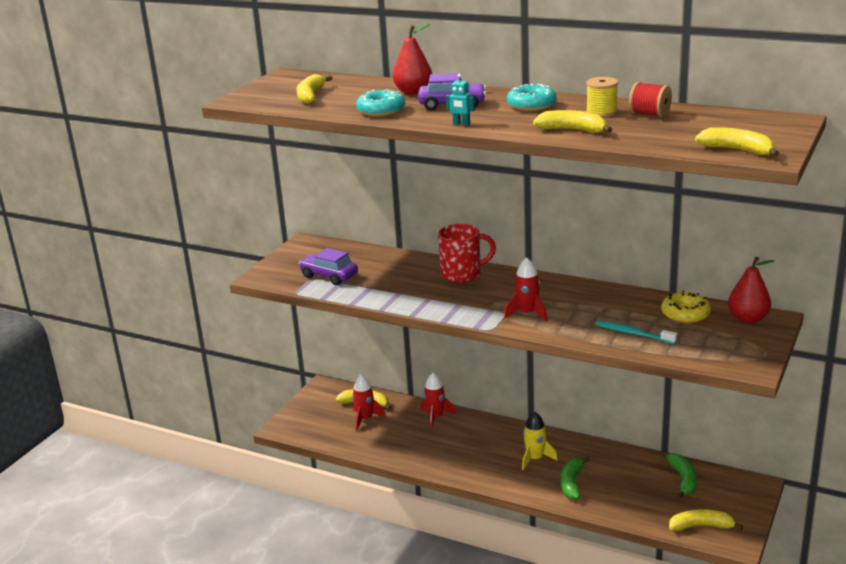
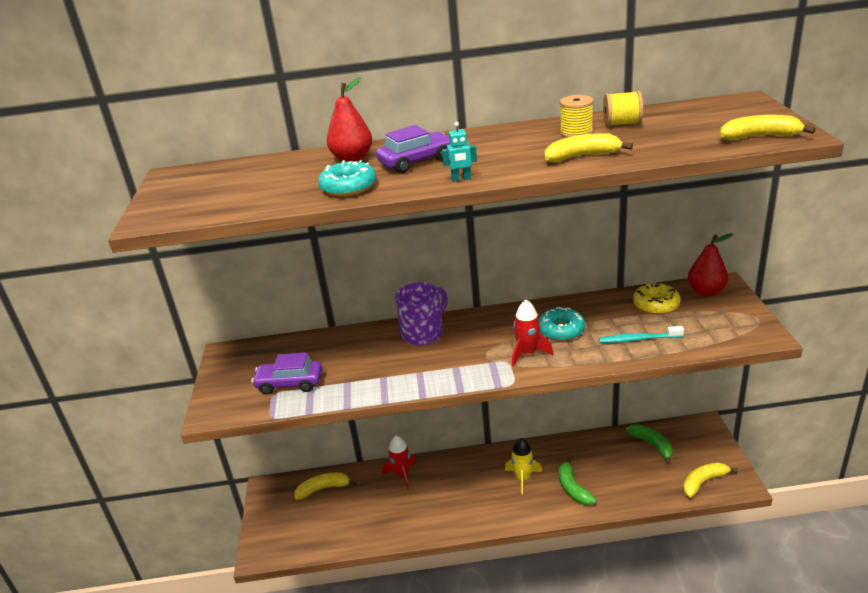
camera: 30 degrees left, 5 degrees up
(310, 96) = (237, 191): yellow banana -> none
(365, 419) = (337, 506): red rocket -> none
(462, 274) = (423, 333): red mug -> purple mug
(531, 105) = (498, 142): turquoise donut -> turquoise donut (561, 330)
(649, 114) = (622, 124): red spool -> yellow spool

